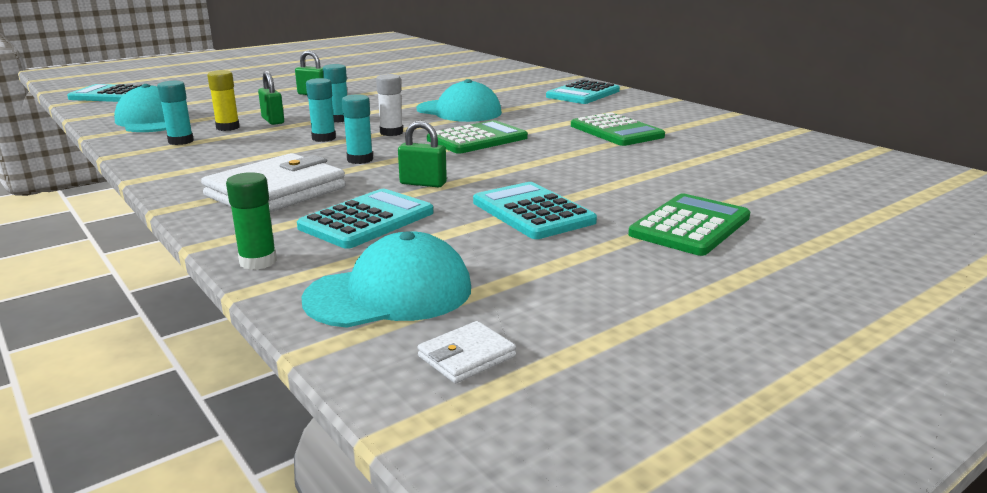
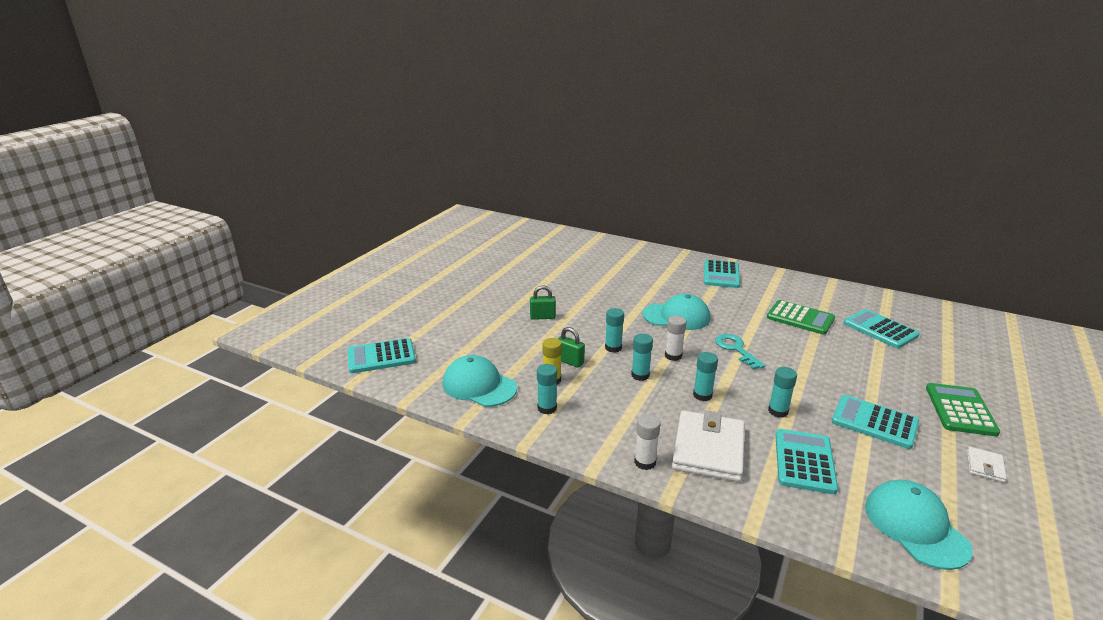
camera: 25 degrees left, 5 degrees up
(189, 186) = (645, 462): none -> white glue stick
(258, 262) = (810, 525): green glue stick -> none
(390, 293) = (915, 526): turquoise cap -> turquoise cap turned 60 degrees counterclockwise
(423, 183) = (778, 411): green padlock -> turquoise glue stick
(466, 356) = (1017, 562): white wallet -> white wallet (985, 466)
(477, 139) = (736, 349): green calculator -> turquoise key
(715, 153) = (880, 329): none -> turquoise calculator

